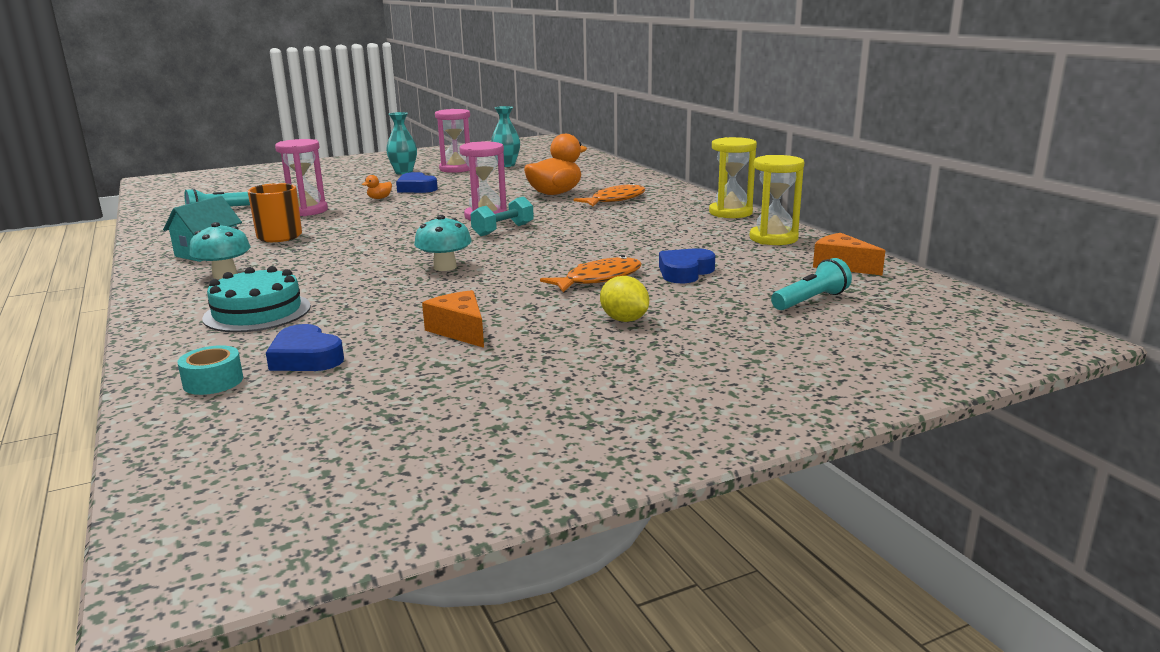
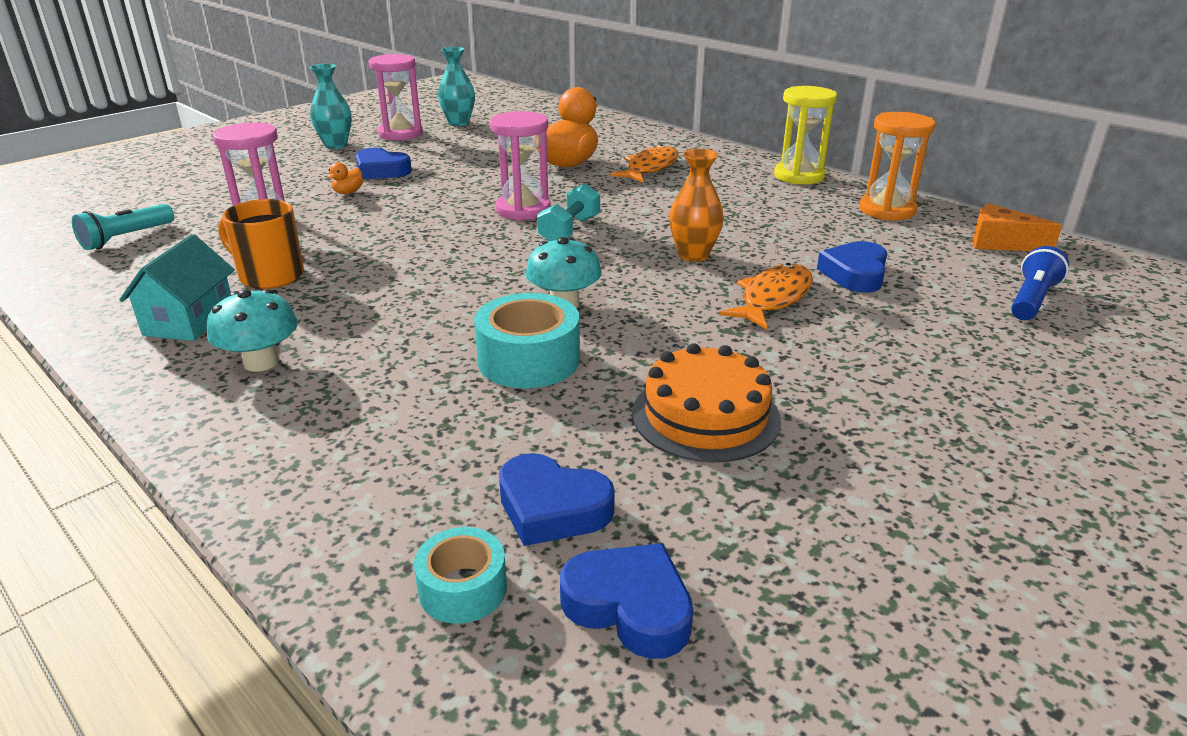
camera: 20 degrees left, 10 degrees up
(257, 312) = (387, 429): turquoise cake -> none
(293, 403) = (629, 606): none -> blue heart
(383, 291) = (529, 360): none -> turquoise tape
(460, 331) = (705, 416): orange cheese -> orange cake
(574, 251) = (693, 255): none -> orange vase
(624, 320) = (877, 362): yellow lemon -> none
(773, 238) = (887, 210): yellow hourglass -> orange hourglass
(811, 301) = (1032, 300): turquoise flashlight -> blue flashlight

